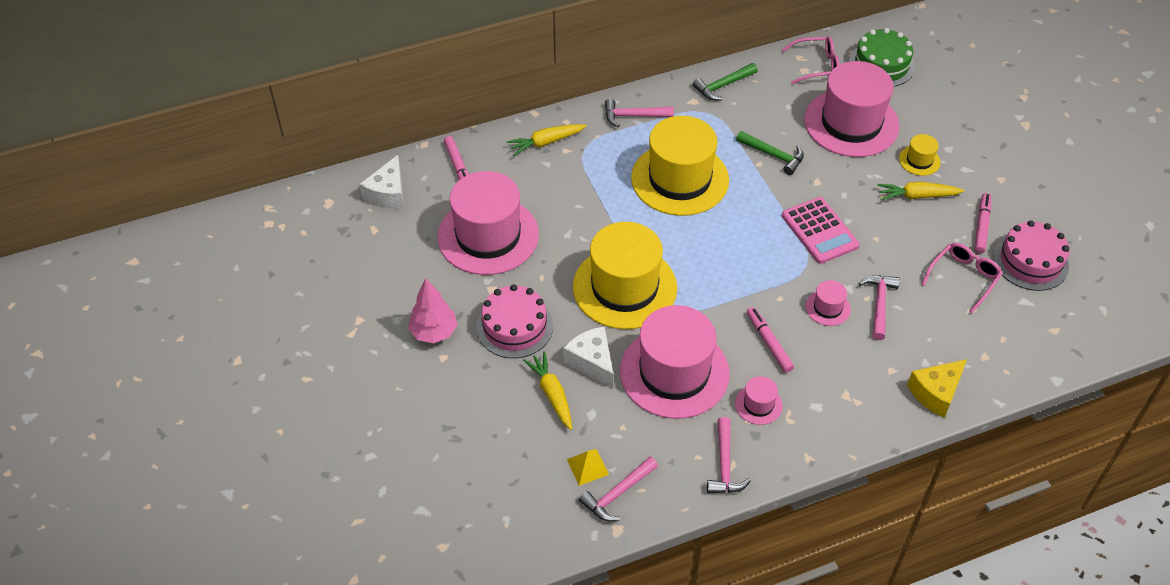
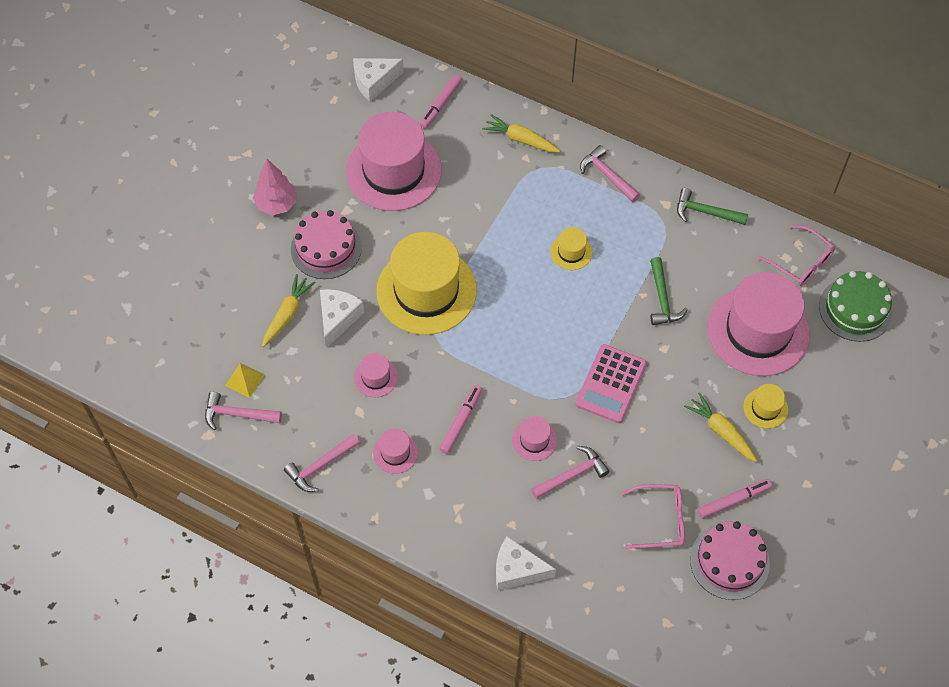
camera: 50 degrees right, 10 degrees up
(674, 372) = (376, 377): pink hat -> pink hat, size x0.43
(680, 179) = (571, 252): yellow hat -> yellow hat, size x0.43
(936, 393) = (517, 570): yellow cheese -> white cheese

